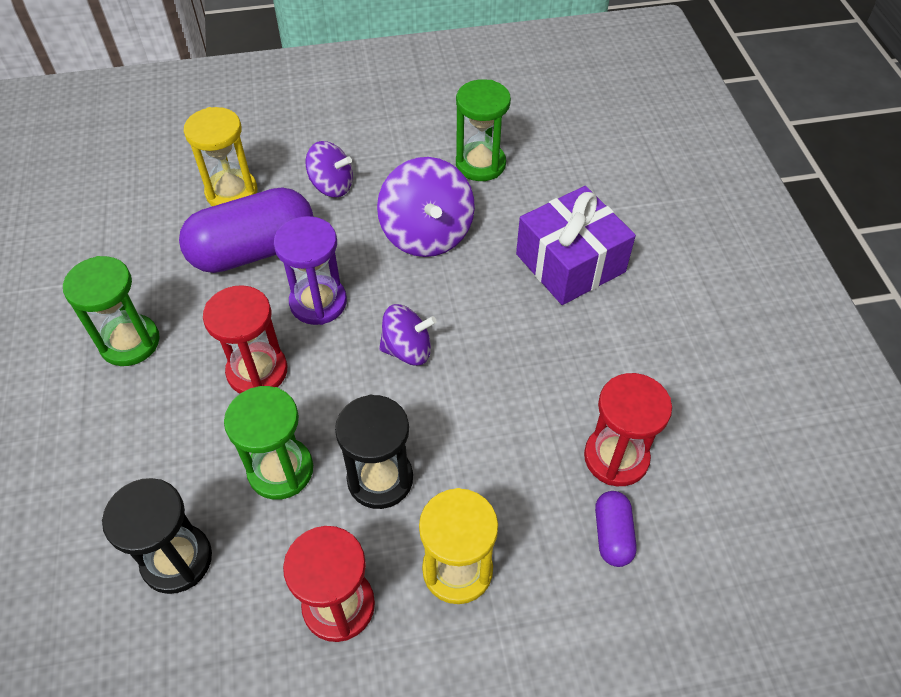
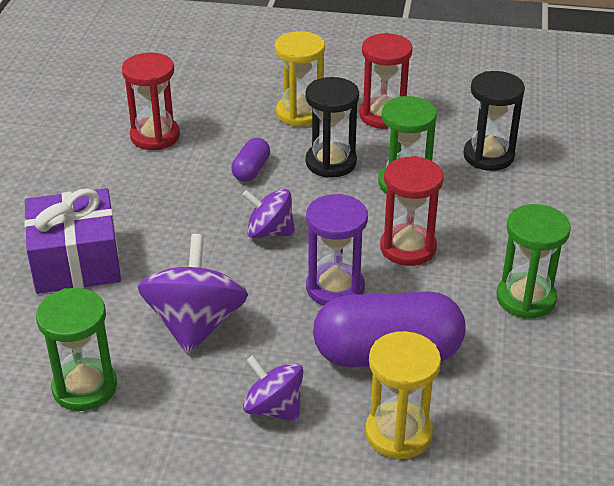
camera: 160 degrees left, 15 degrees down
(612, 535) = (190, 106): purple capsule -> purple capsule (251, 170)

